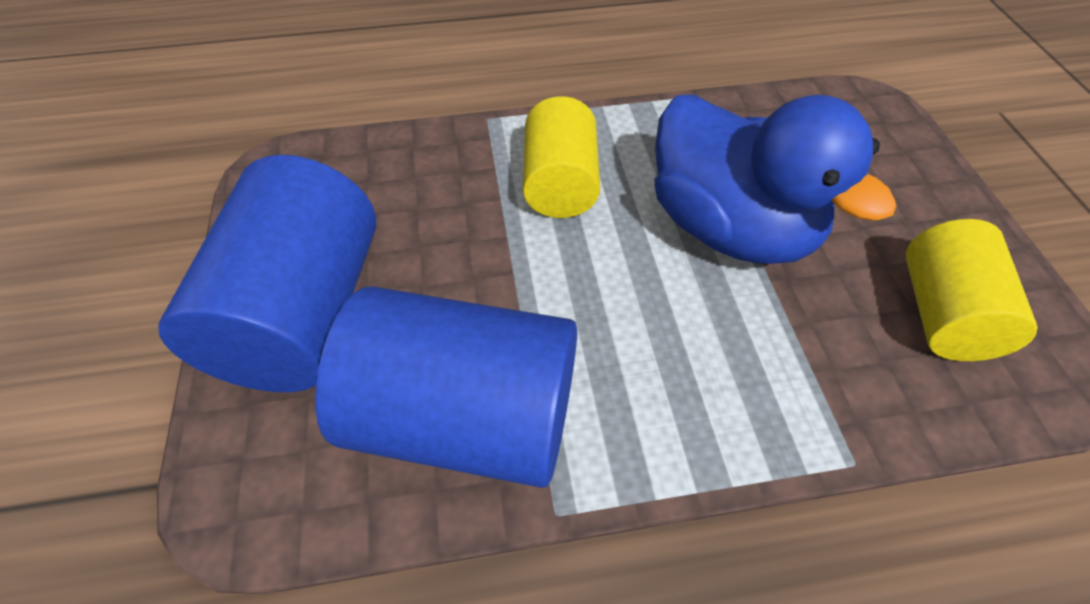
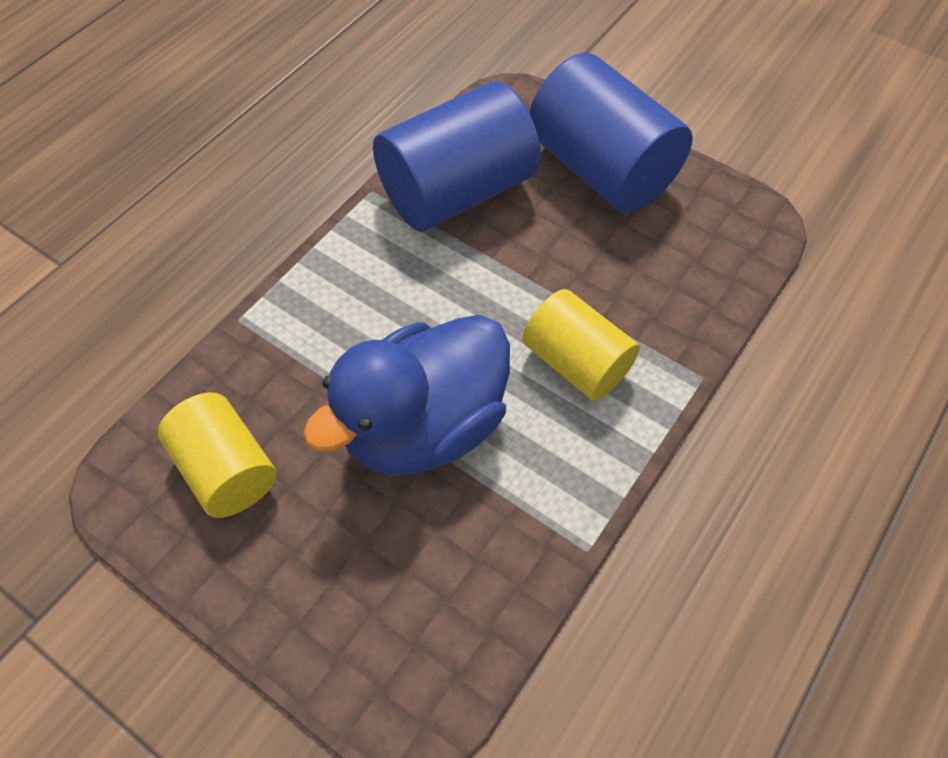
camera: 135 degrees right, 5 degrees up
(730, 227) = (424, 426): blue duck -> blue duck turned 45 degrees counterclockwise

